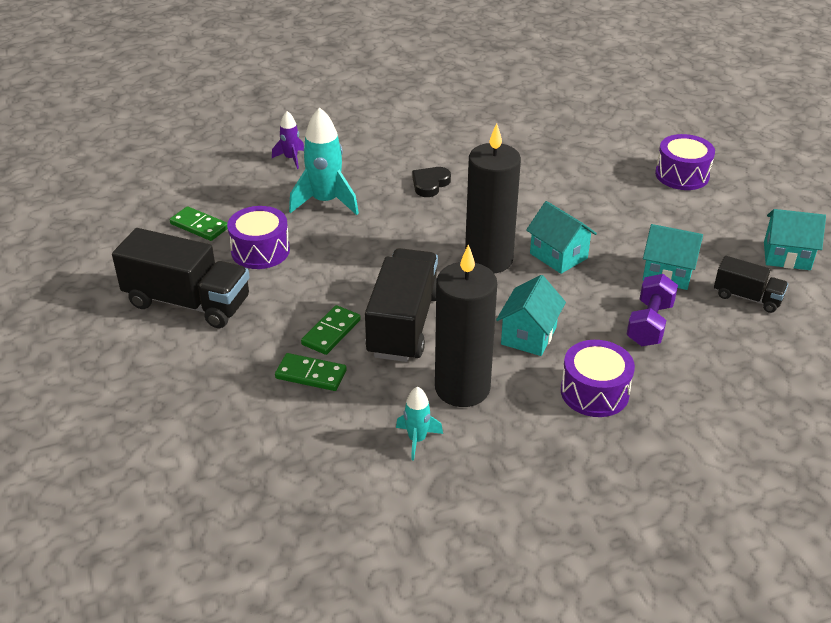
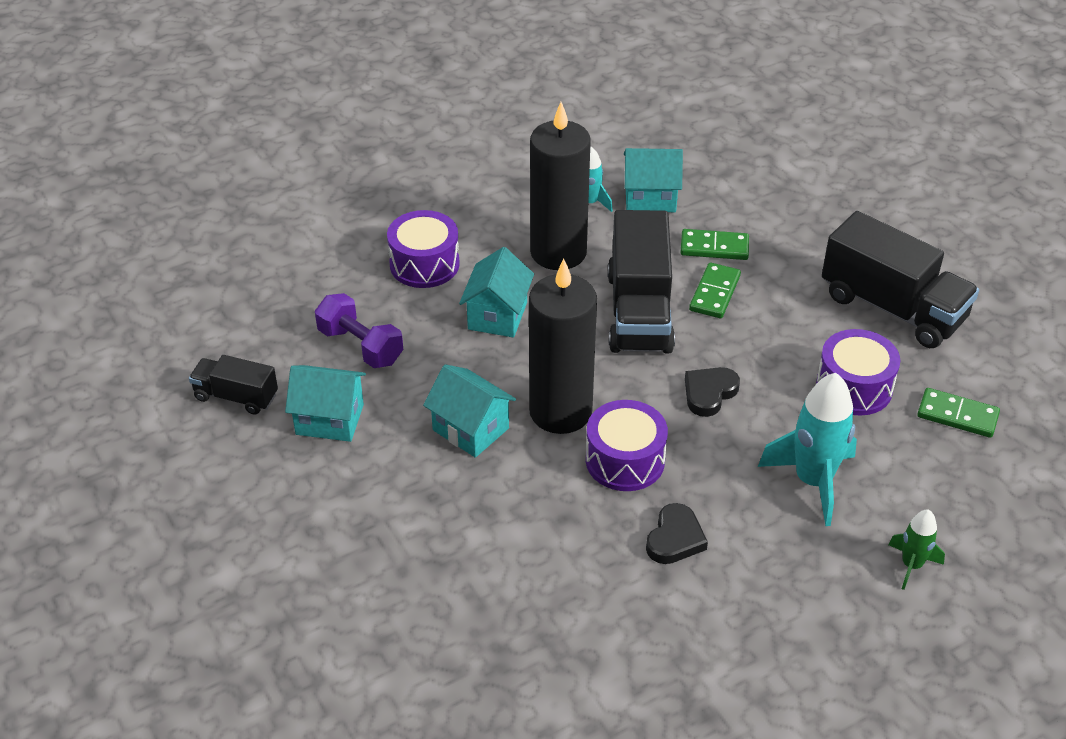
camera: 170 degrees right, 5 degrees up
(188, 302) = (892, 308): black truck -> black truck turned 150 degrees counterclockwise
(291, 159) = (911, 565): purple rocket -> green rocket
(371, 259) = (709, 393): none -> black heart
(649, 324) = (360, 346): purple dumbbell -> purple dumbbell turned 60 degrees counterclockwise
(682, 175) = (280, 616): purple drum -> purple drum (625, 460)
(786, 256) = (164, 469): turquoise house -> turquoise house (650, 198)

